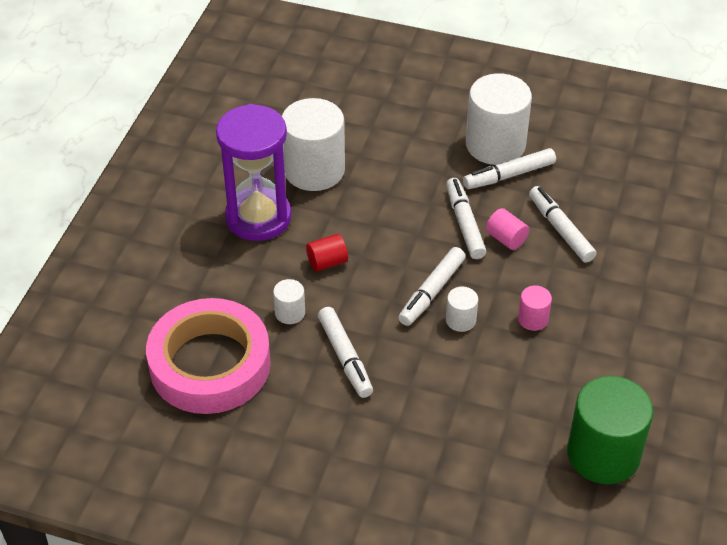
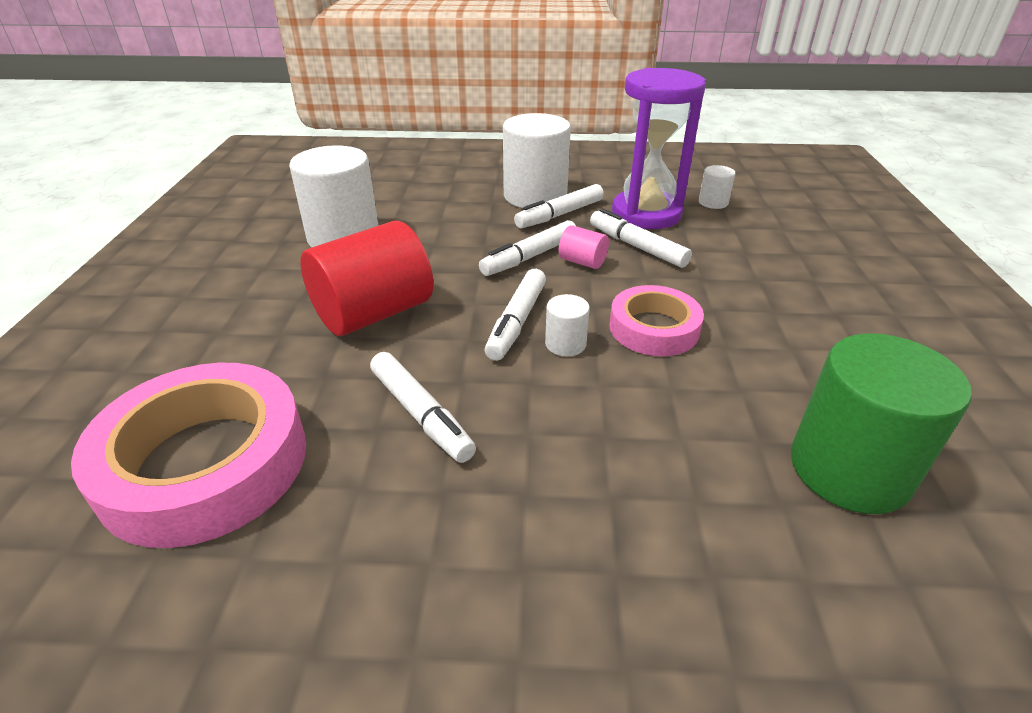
camera: 15 degrees left, 10 degrees down
(258, 217) = (278, 285): purple hourglass -> purple hourglass (646, 214)
(290, 313) = (330, 374): white cylinder -> white cylinder (713, 202)
(327, 262) = (373, 313): red cylinder -> red cylinder, size x2.21
(464, 224) = (530, 257): white marker -> white marker turned 105 degrees counterclockwise
(533, 319) = (654, 328): pink cylinder -> pink tape

